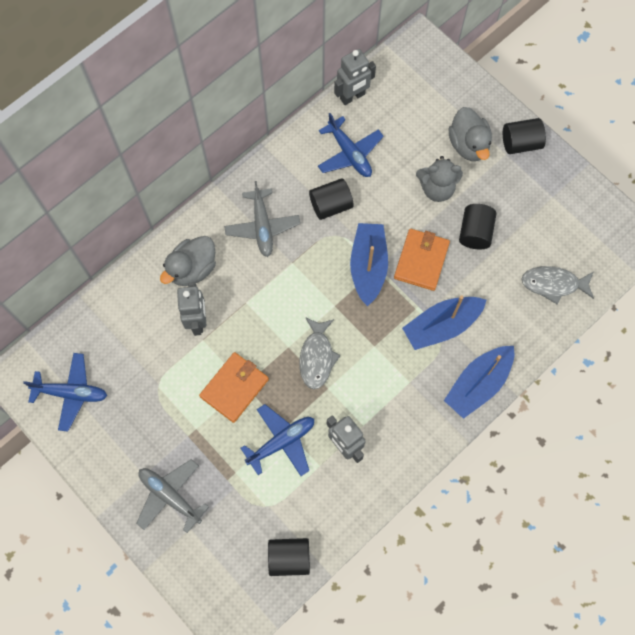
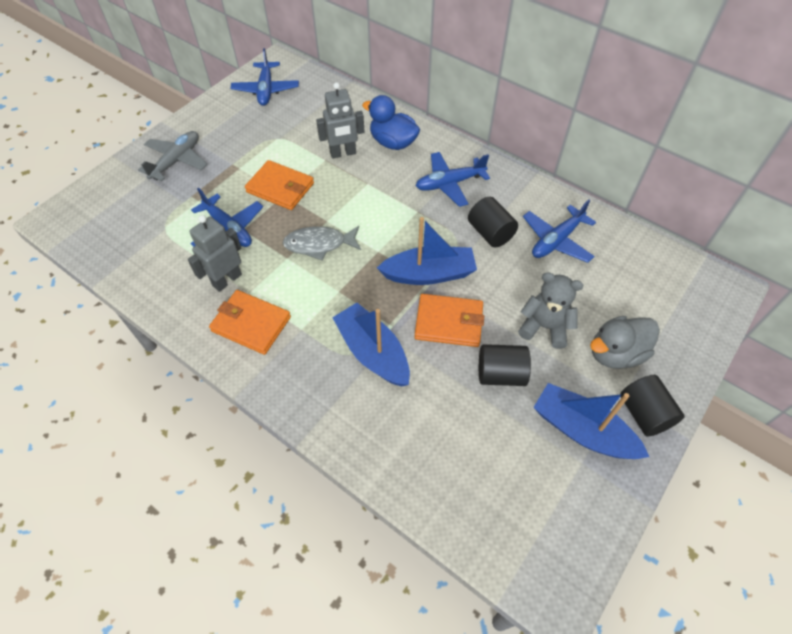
camera: 80 degrees right, 15 degrees down
(192, 269) = (393, 143): grey duck -> blue duck
(262, 226) = (449, 184): grey plane -> blue plane
(289, 558) = (112, 251): black cylinder -> none
(352, 97) = (625, 234): grey robot -> none
(397, 425) = (251, 324): none -> orange wallet
(437, 188) = (544, 327): grey teddy bear -> grey teddy bear turned 120 degrees clockwise
(478, 384) = (306, 399): blue boat -> blue boat (582, 430)
(553, 284) = (455, 476): grey fish -> none

